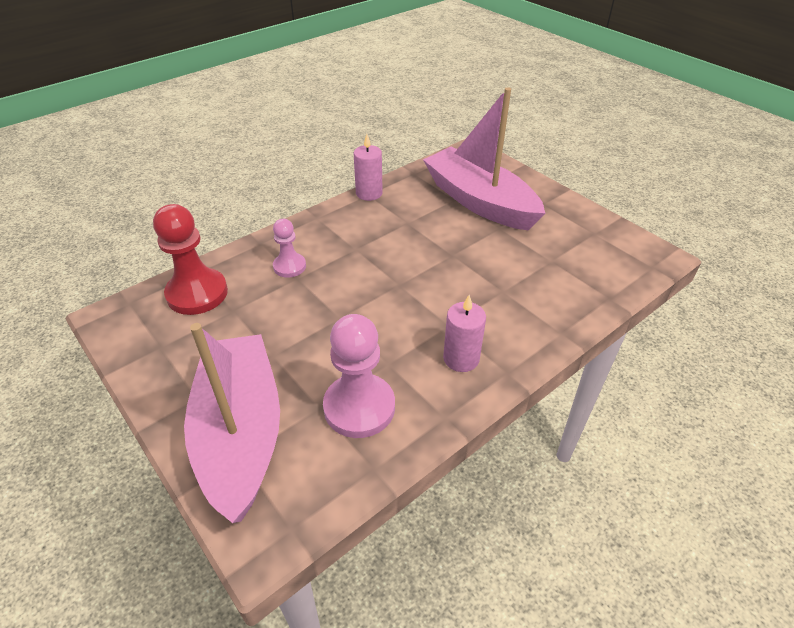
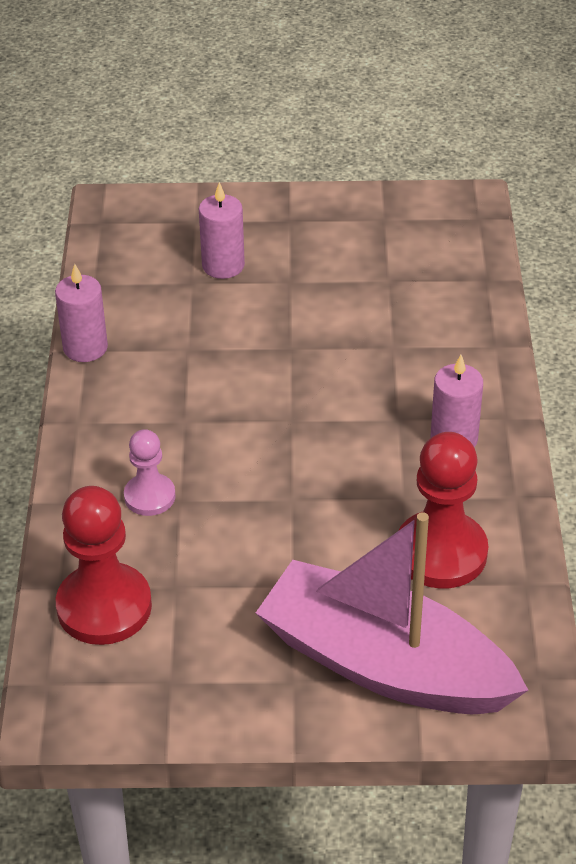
camera: 50 degrees left, 0 degrees up
(359, 407) = (441, 552): pink pawn -> red pawn
(479, 201) = (223, 265): pink boat -> pink candle

